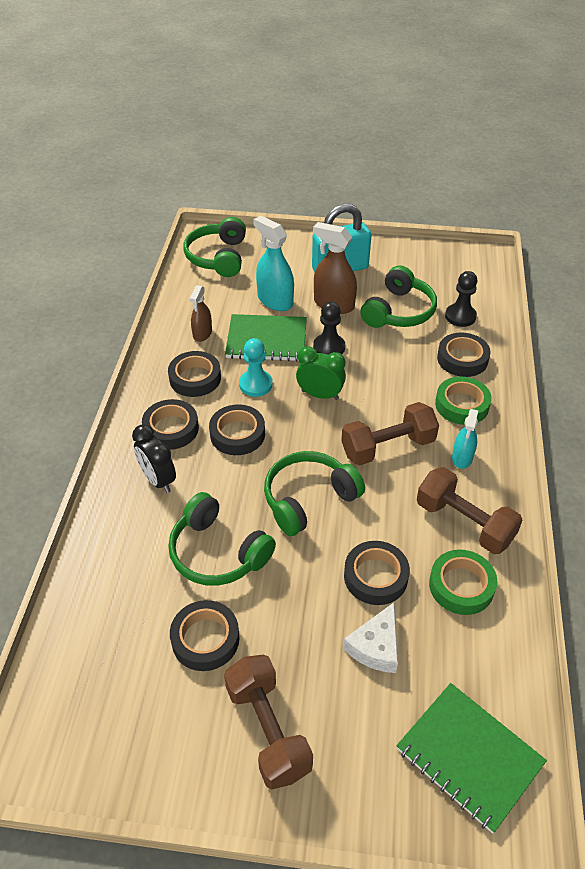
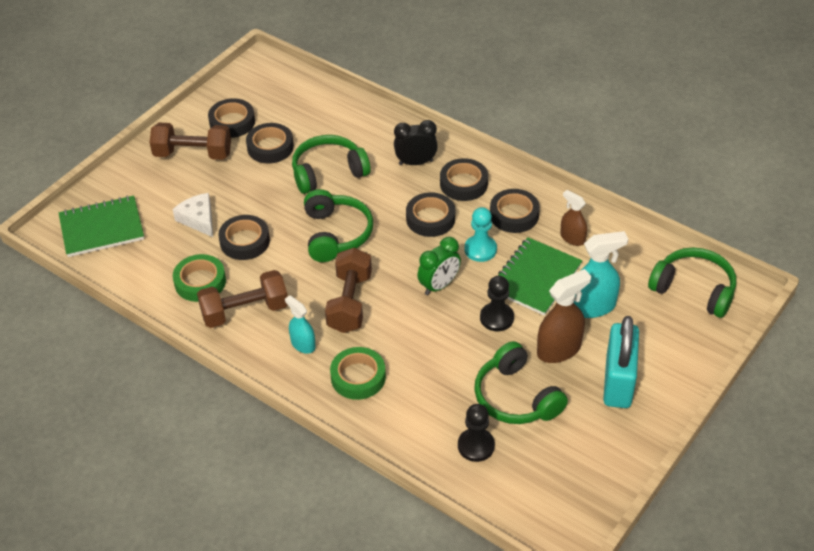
camera: 120 degrees right, 0 degrees up
(462, 359) = (414, 411): black tape -> black tape (232, 122)

